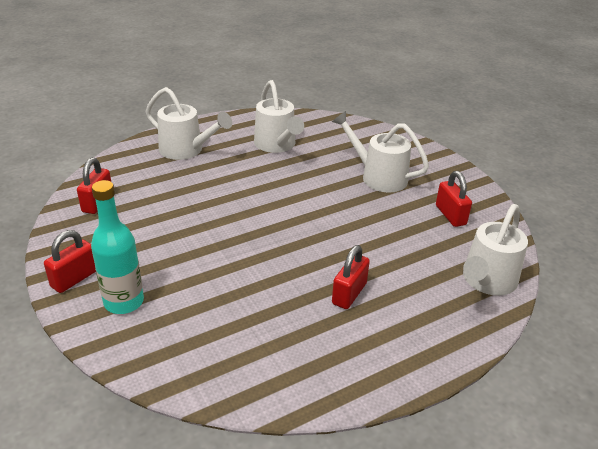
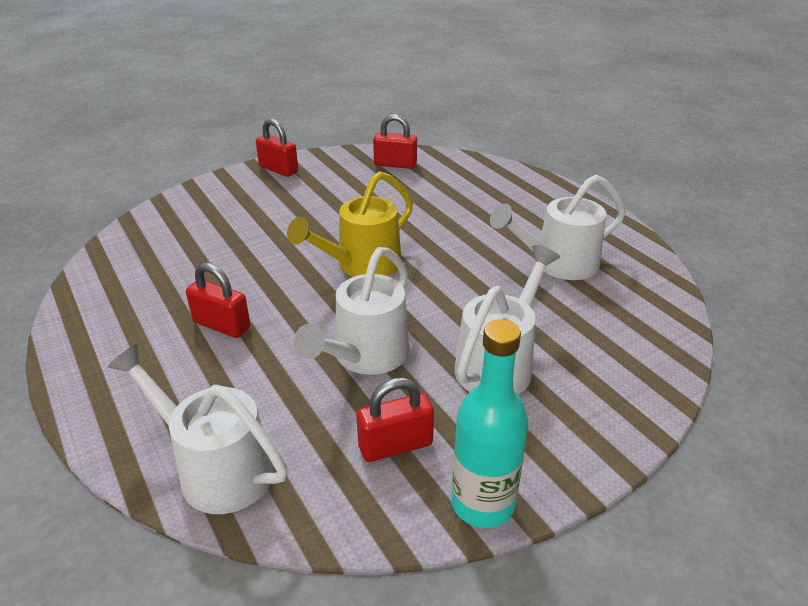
camera: 90 degrees right, 0 degrees up
(124, 302) = (242, 194): turquoise bottle -> turquoise bottle (482, 503)
(186, 150) = (514, 200): white watering can -> white watering can (365, 357)
(271, 225) = (361, 266): none -> yellow watering can

